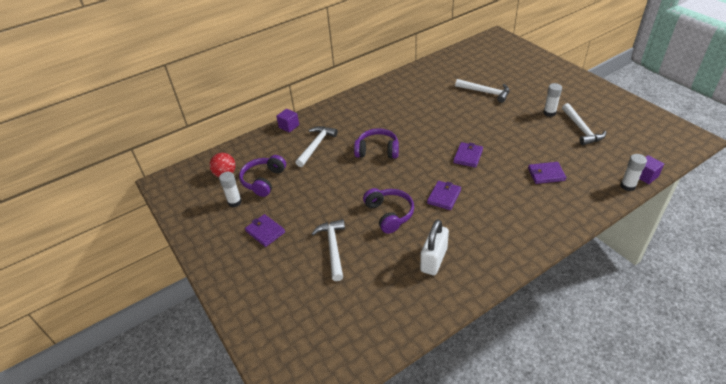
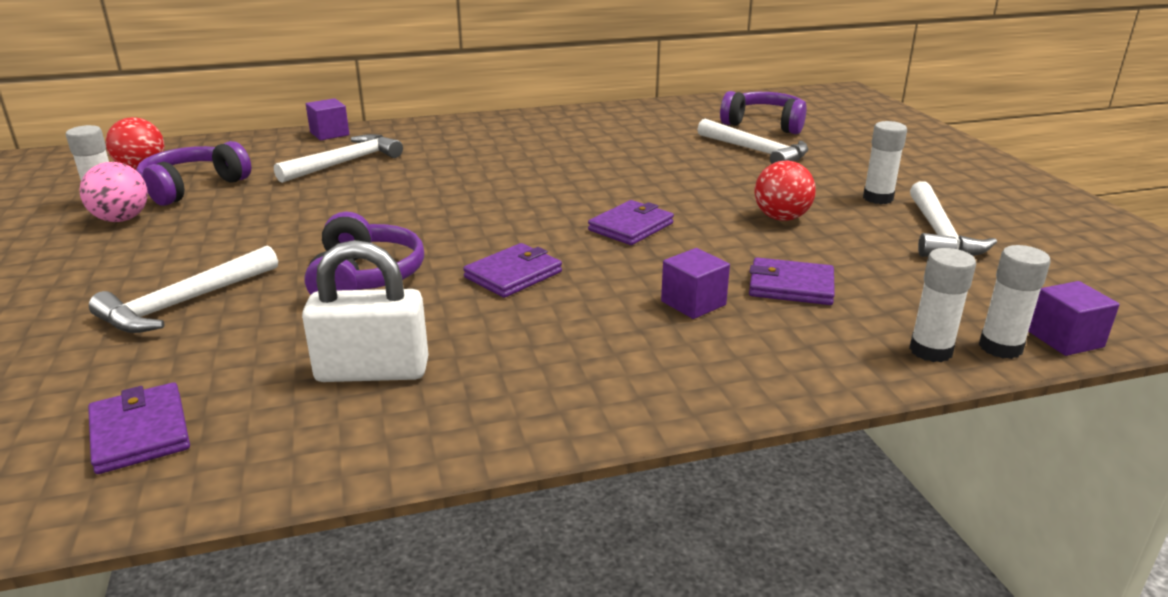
camera: 15 degrees right, 15 degrees down
(254, 209) = (122, 219): none -> pink ball
(265, 232) = (96, 252): purple wallet -> purple wallet (140, 432)
(333, 248) = (185, 303): white hammer -> white hammer turned 150 degrees counterclockwise
(377, 150) = (451, 188): purple headphones -> purple headphones (764, 124)
(433, 259) = (372, 371): white padlock -> white padlock turned 45 degrees clockwise
(518, 193) = (693, 303): none -> purple cube
(520, 135) = (781, 218): none -> red ball
(607, 194) = (930, 351): none -> white glue stick

